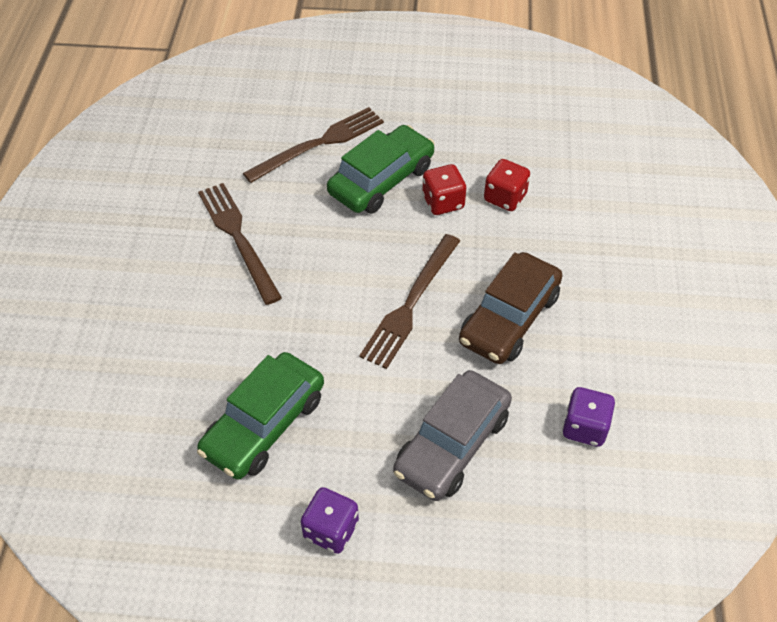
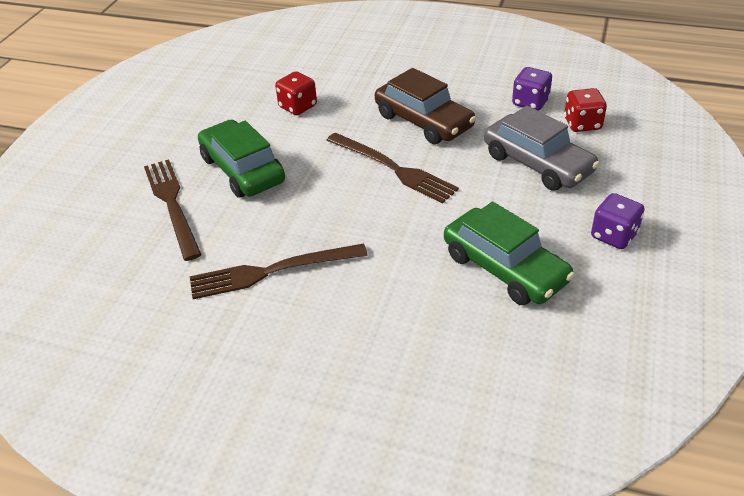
camera: 75 degrees left, 10 degrees down
(443, 202) = (287, 138): red dice -> red dice (582, 124)

